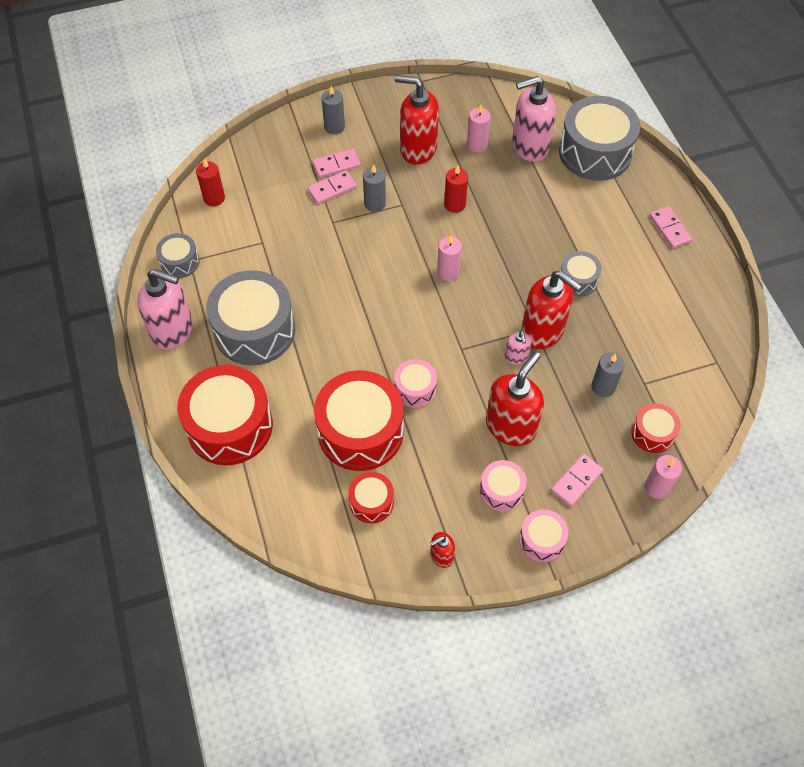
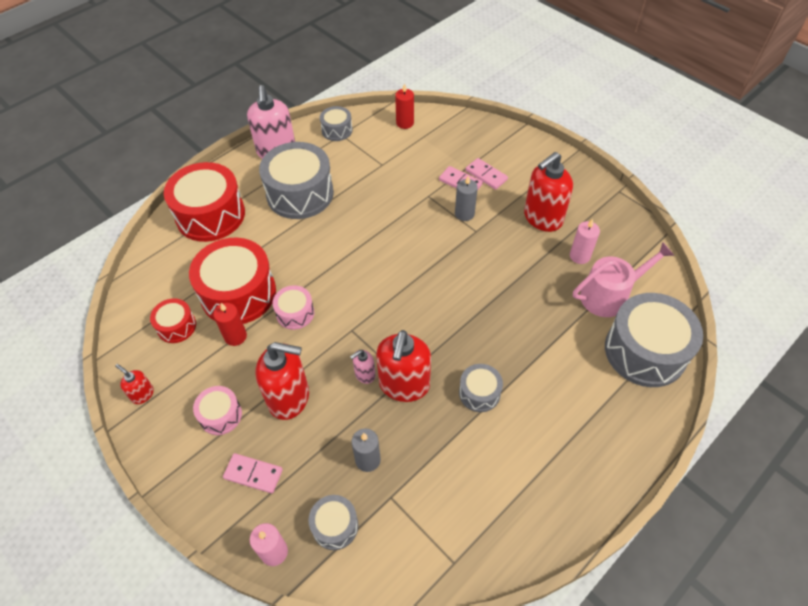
camera: 65 degrees right, 5 degrees down
(334, 127) = (523, 158): grey candle -> none
(418, 149) = (542, 218): red soap dispenser -> red soap dispenser turned 120 degrees counterclockwise
(448, 272) = (426, 290): pink candle -> none
(455, 204) = (501, 266): red candle -> red candle (235, 336)
(529, 146) = (609, 295): pink soap dispenser -> pink watering can
(541, 540) = (181, 466): pink drum -> none
(652, 433) = (335, 526): red drum -> grey drum
(669, 229) = (598, 454): pink domino -> none

